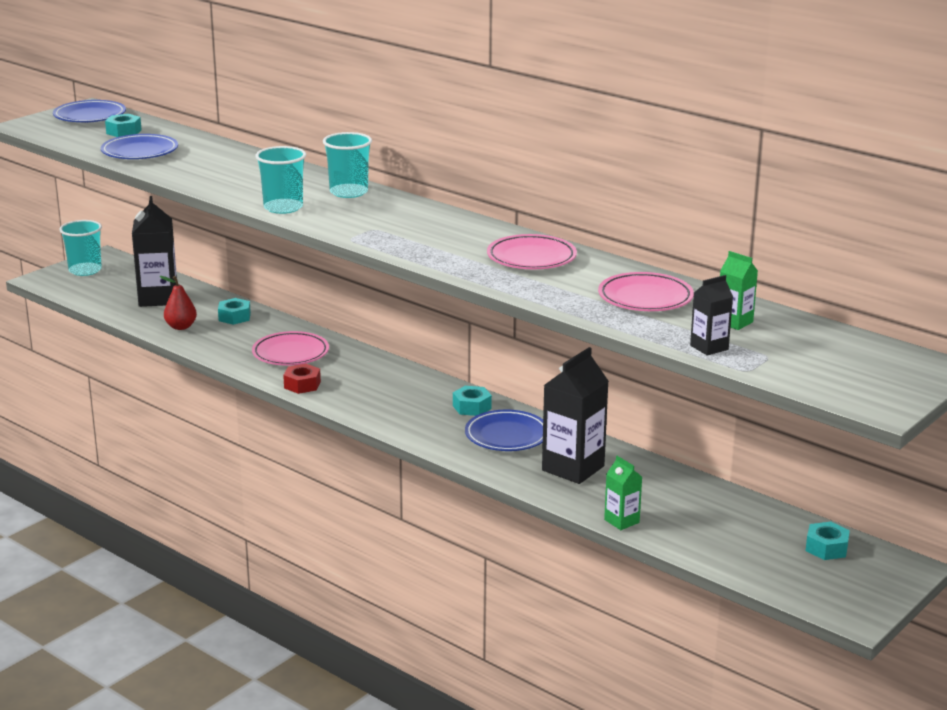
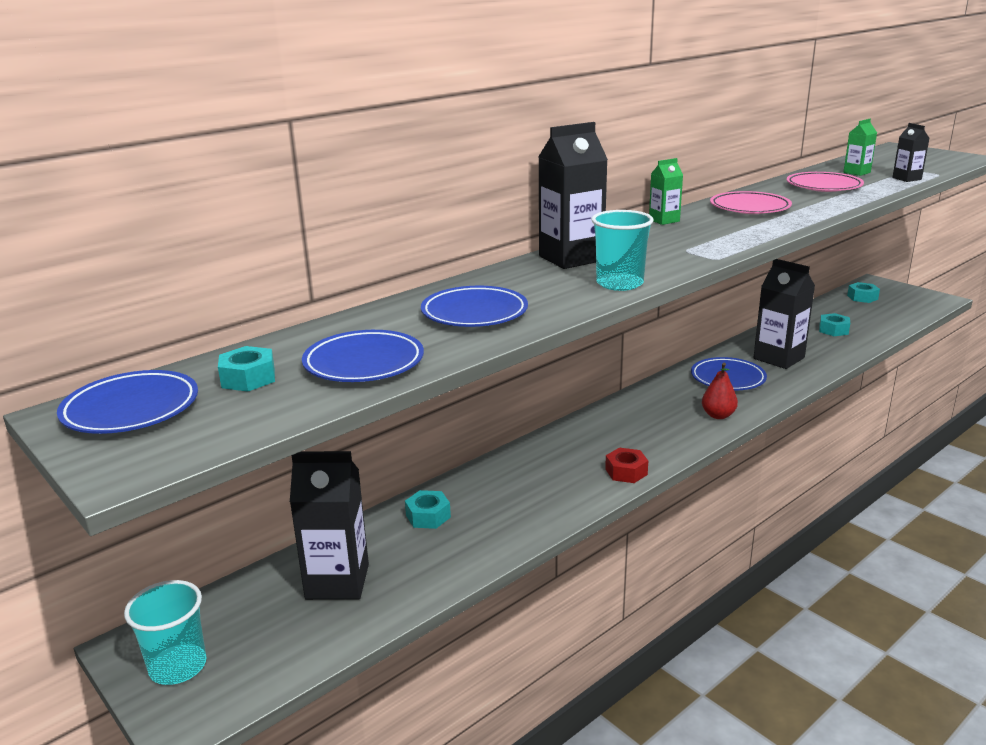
camera: 80 degrees left, 0 degrees up
(181, 327) = (445, 558): red pear -> red pear (718, 415)
(222, 171) = (474, 313): none -> blue plate
(290, 353) = (544, 478): pink plate -> none
(348, 192) = (571, 258): turquoise cup -> black carton
(472, 407) = (674, 389): turquoise nut -> turquoise nut (833, 330)
(621, 521) = (856, 348): green carton -> green carton (664, 220)

